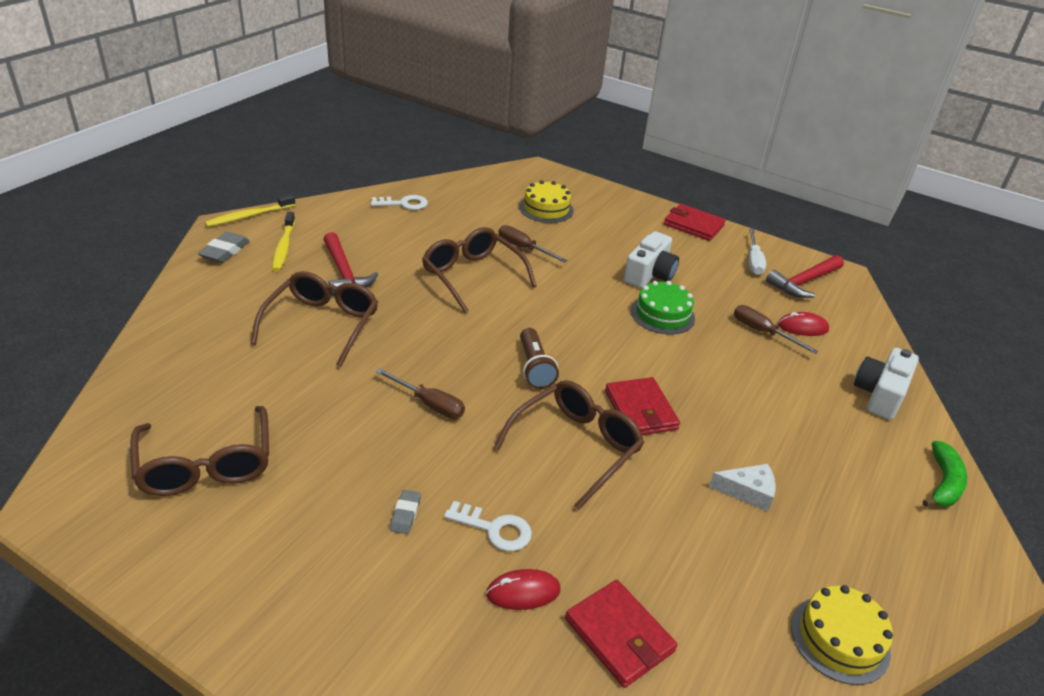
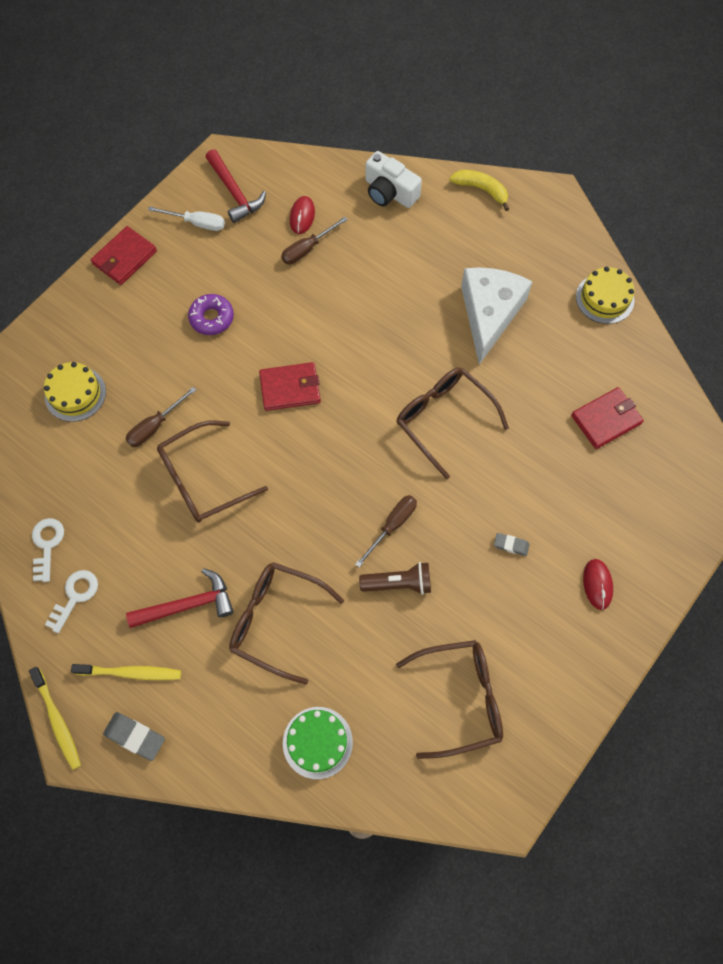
camera: 80 degrees left, 30 degrees up
(494, 529) = (524, 485): white key -> white key (75, 596)
(523, 592) = (576, 472): red mouse -> red mouse (597, 584)
(534, 368) = (348, 438): brown flashlight -> brown flashlight (398, 583)
(640, 410) = (403, 366): red wallet -> red wallet (290, 388)
(649, 274) = (212, 318): white camera -> purple donut
(662, 314) = (277, 321): green cake -> green cake (317, 742)
(748, 492) = (489, 314): white cheese -> white cheese, size x2.11
(943, 483) = (481, 190): green banana -> yellow banana

